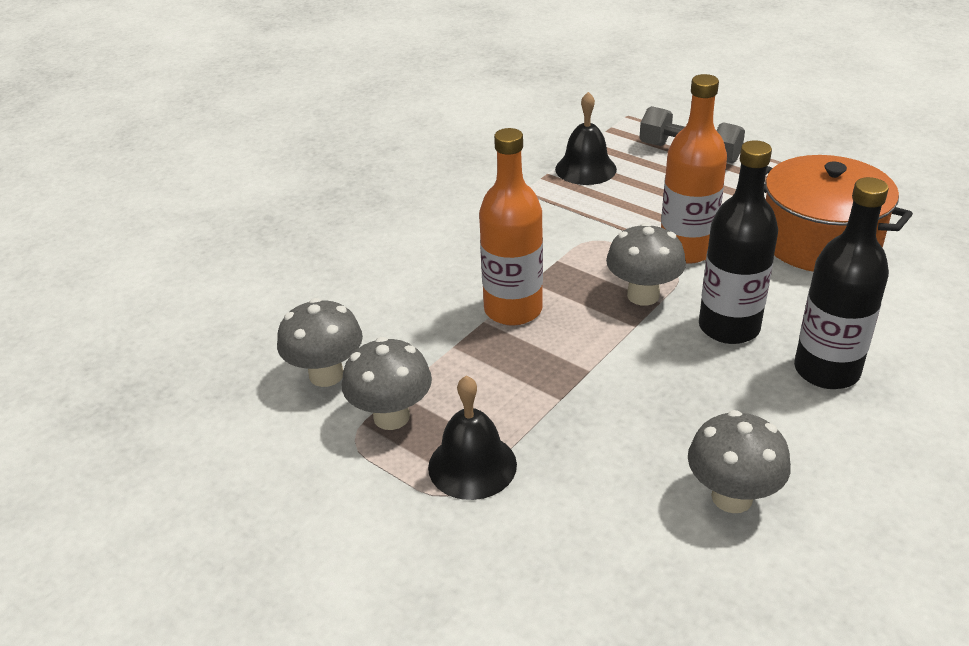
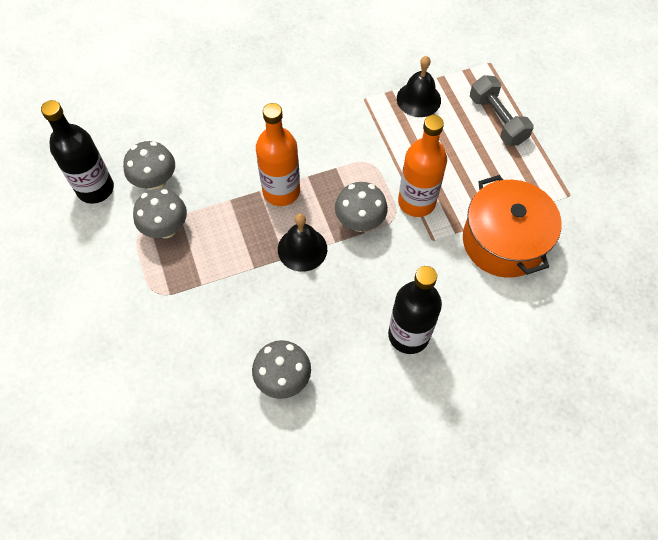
camera: 30 degrees right, 25 degrees up
(472, 465) = (180, 282): black bell -> black bell (302, 249)
(729, 327) = (385, 273): black bottle -> black bottle (95, 189)

